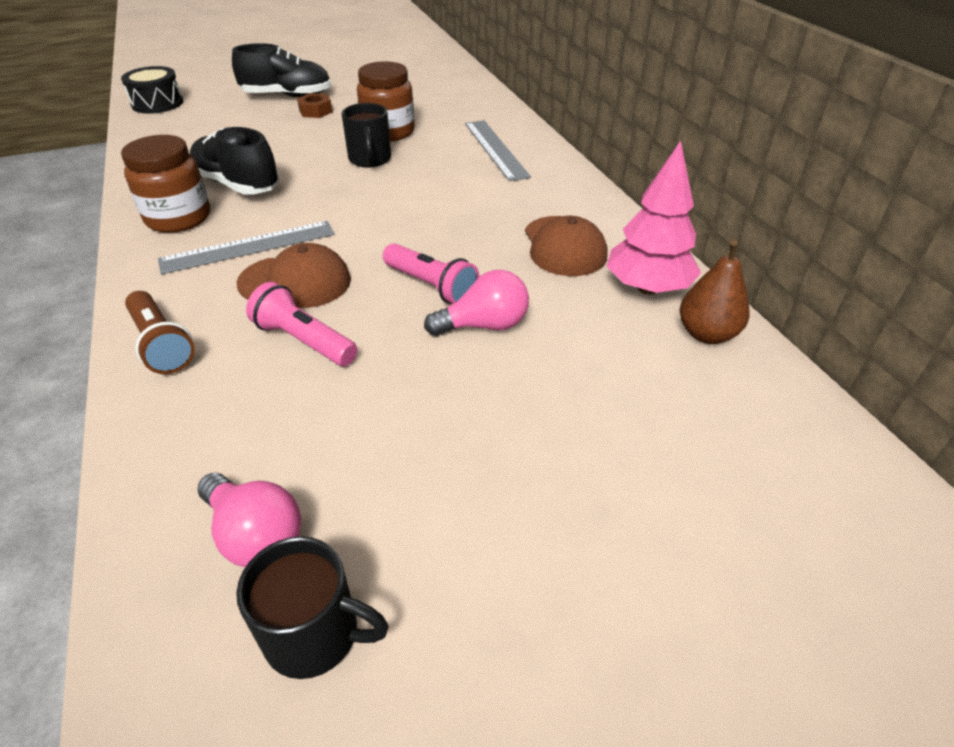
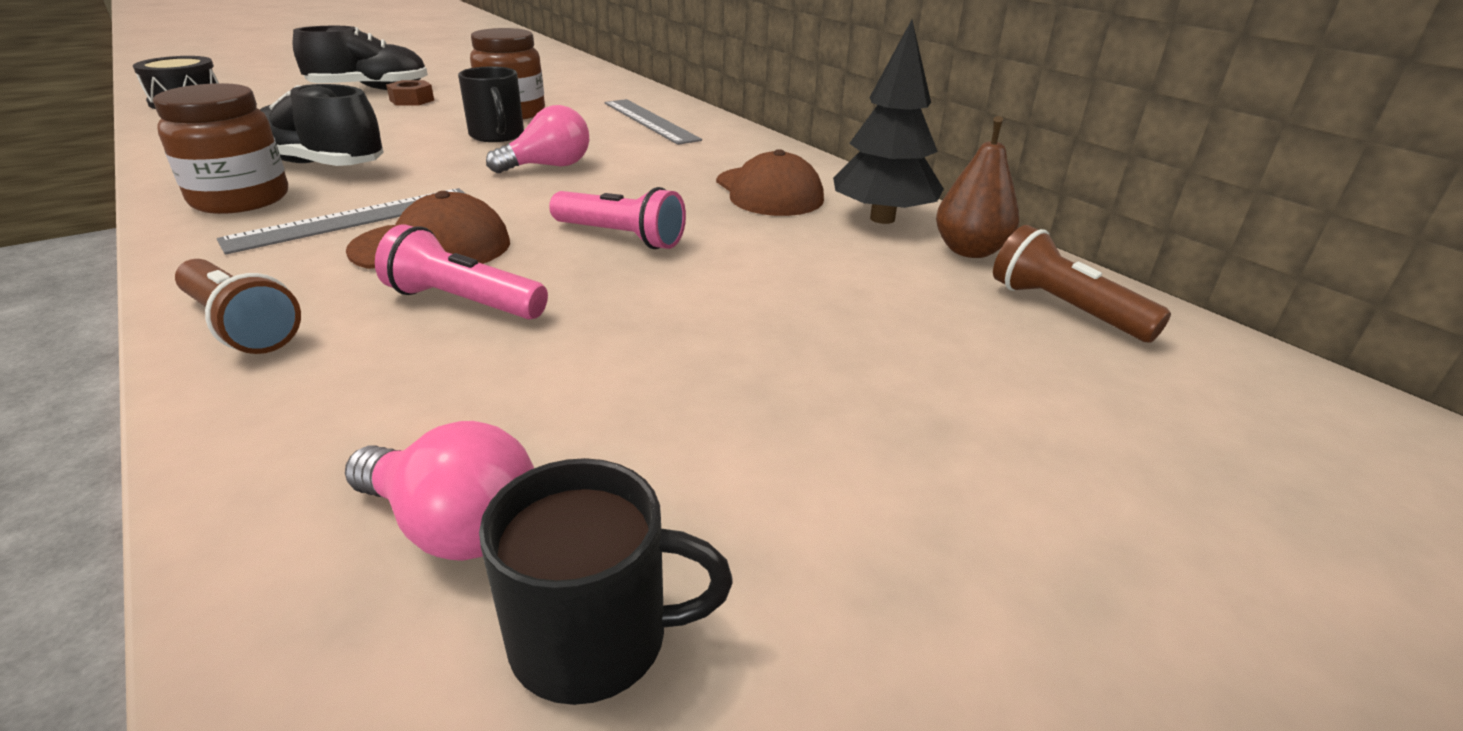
camera: 15 degrees left, 10 degrees down
(484, 325) = (704, 266): pink light bulb -> pink light bulb (549, 166)
(647, 288) = (882, 218): pink tree -> black tree
(756, 410) = (1064, 309): none -> brown flashlight

